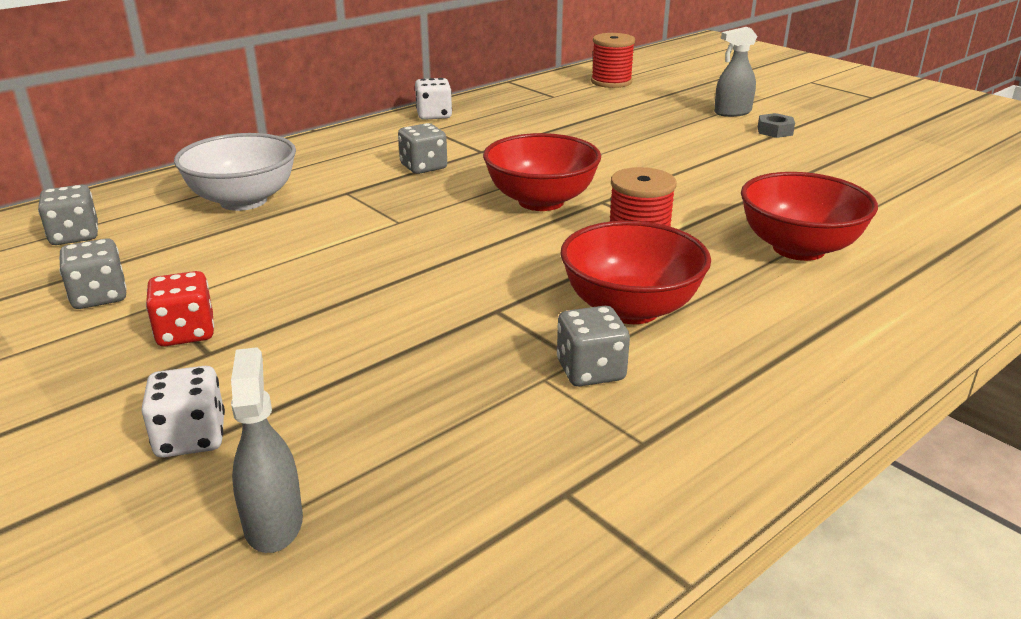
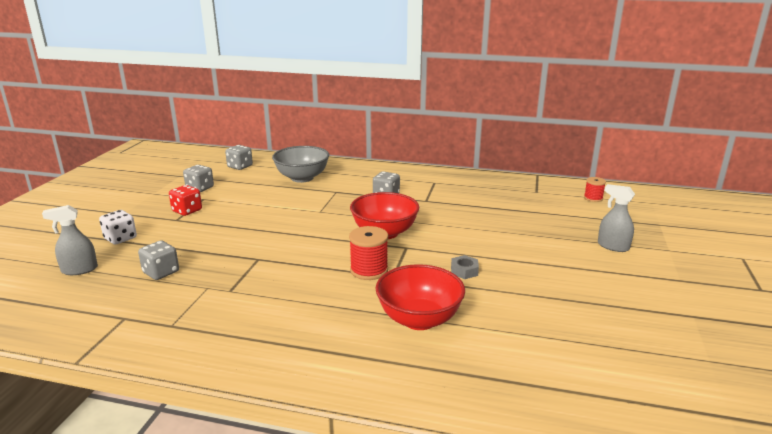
camera: 55 degrees right, 5 degrees down
(243, 201) = (302, 178): white bowl -> grey bowl
(273, 523) = (79, 270): grey spray bottle -> grey spray bottle turned 150 degrees counterclockwise
(434, 115) = (454, 176): white dice -> none
(590, 371) = (222, 296): grey dice -> grey dice (161, 272)
(611, 82) = (593, 198): red spool -> red spool, size x0.61
(630, 309) = (290, 289): red bowl -> none
(775, 131) = (605, 268): grey nut -> grey nut (464, 271)

